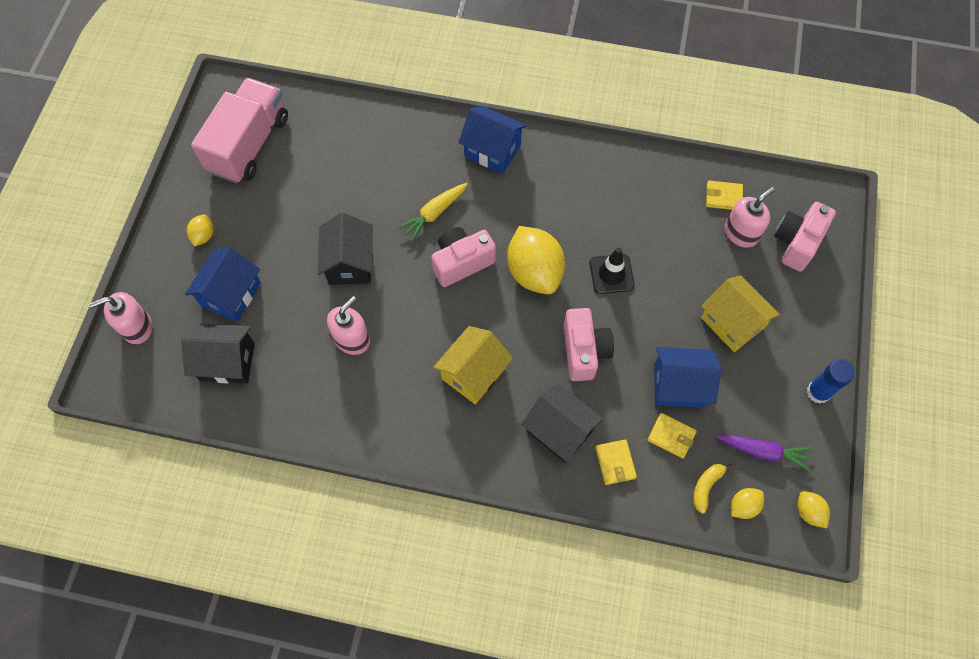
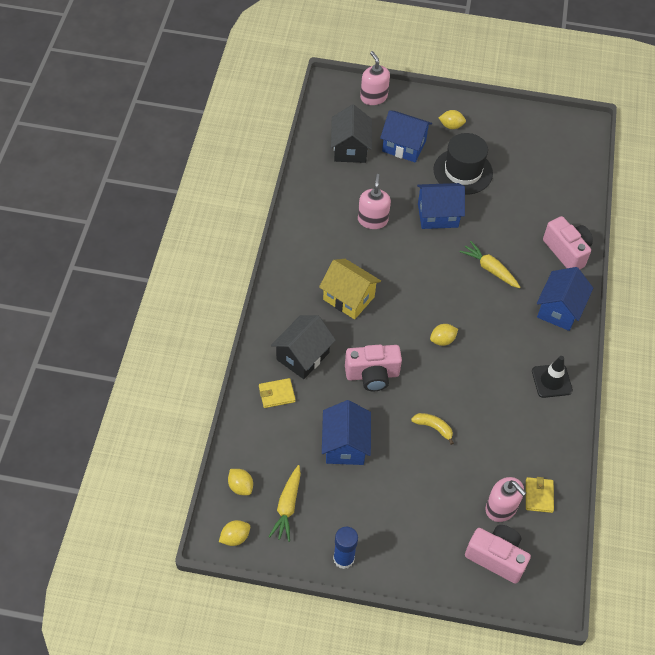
camera: 85 degrees right, 10 degrees down
(249, 144) = (537, 145): pink truck -> none
(282, 229) = (463, 171): none -> black hat
(350, 263) = (437, 215): black house -> blue house
(352, 339) = (372, 220): pink soap dispenser -> pink soap dispenser turned 120 degrees counterclockwise
(461, 262) = (446, 289): pink camera -> pink camera (567, 251)
(534, 272) = (442, 340): yellow lemon -> yellow lemon, size x0.46
(611, 274) = (446, 398): black traffic cone -> black traffic cone (551, 381)
(671, 436) = (299, 436): yellow wallet -> none
(706, 486) = (257, 459): yellow banana -> yellow banana (433, 428)
(732, 322) = (407, 492): yellow house -> none
(763, 452) = (287, 507): purple carrot -> yellow carrot

